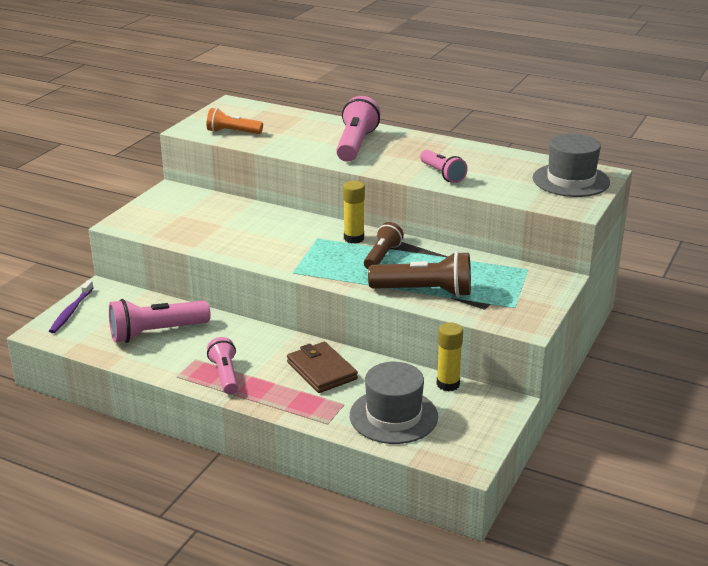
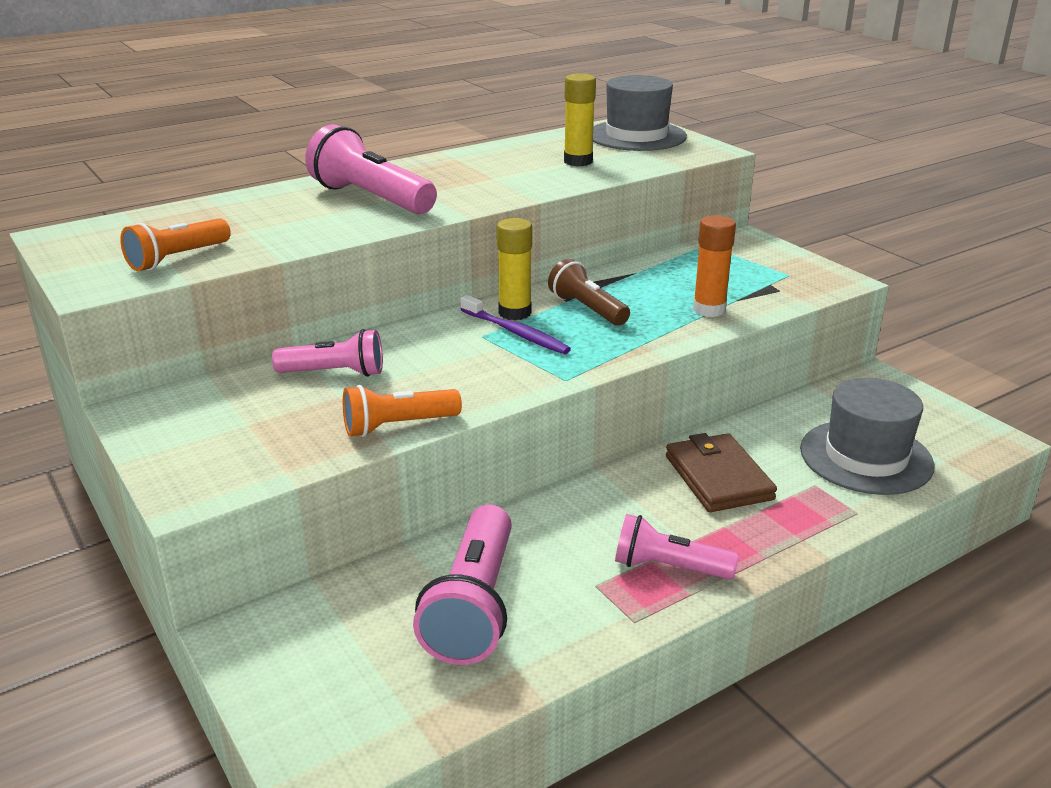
camera: 60 degrees left, 0 degrees up
(71, 311) = (285, 699): purple toothbrush -> purple toothbrush (516, 333)
(207, 246) = (397, 426): none -> orange flashlight
(321, 370) = (718, 477): brown wallet -> brown wallet turned 75 degrees clockwise
(425, 291) = (709, 310): brown flashlight -> orange glue stick
(442, 174) = (538, 180): pink flashlight -> pink flashlight (335, 373)
(448, 384) = (813, 399): yellow glue stick -> yellow glue stick (578, 161)

